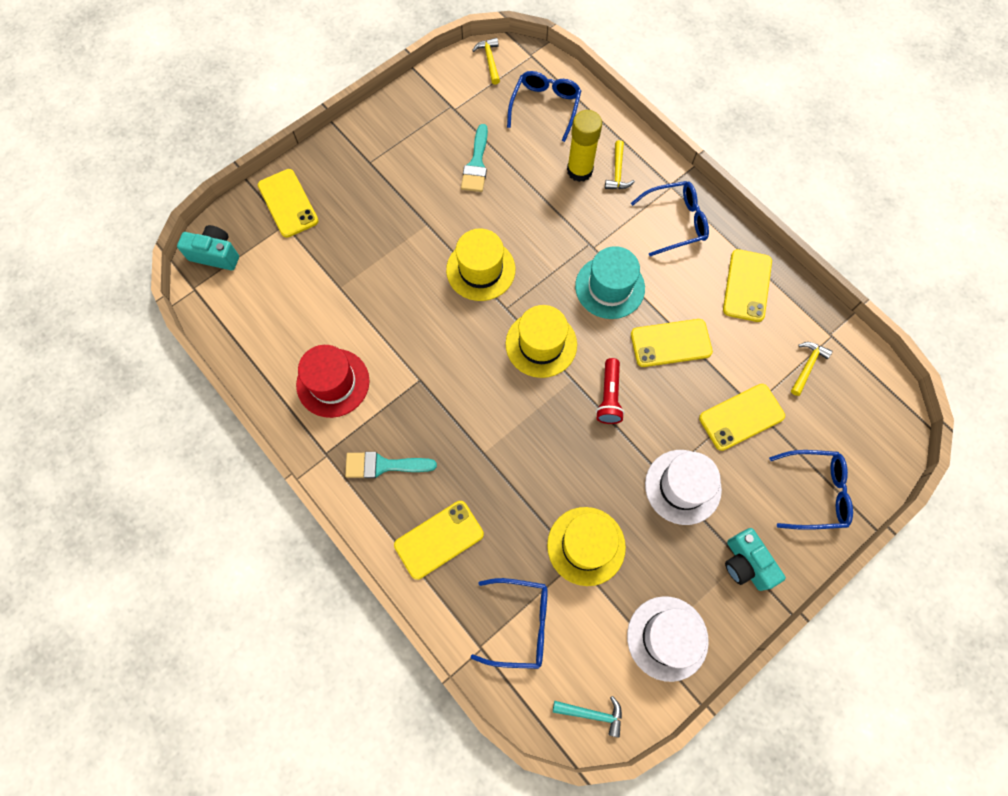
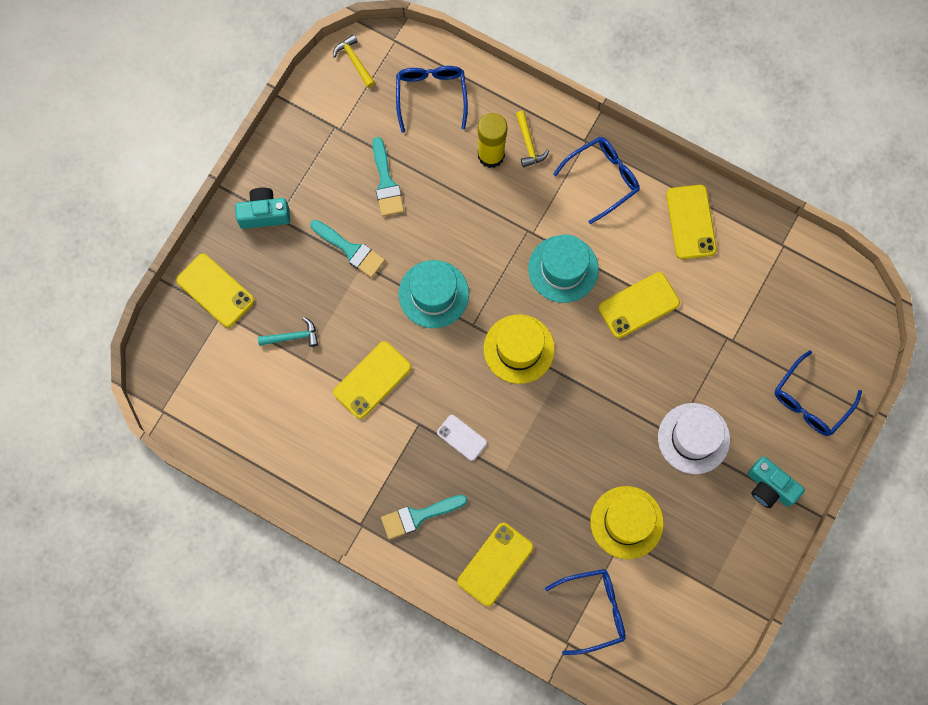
camera: 20 degrees left, 5 degrees up
(215, 255) = (167, 369): turquoise camera -> turquoise camera (264, 214)
(333, 383) = (339, 456): red hat -> none
(421, 209) = (351, 250): none -> turquoise brush
(455, 406) = (461, 437): none -> white phone
(480, 270) = (433, 294): yellow hat -> turquoise hat
(592, 714) = (681, 661): turquoise hammer -> turquoise hammer (292, 337)
(609, 397) = (600, 378): red flashlight -> none
(667, 638) = (723, 576): white hat -> none
(741, 417) = (725, 354): yellow phone -> yellow phone (372, 380)
(807, 366) = (770, 284): yellow hammer -> none
(815, 492) = (810, 401): blue glasses -> blue glasses turned 150 degrees clockwise

